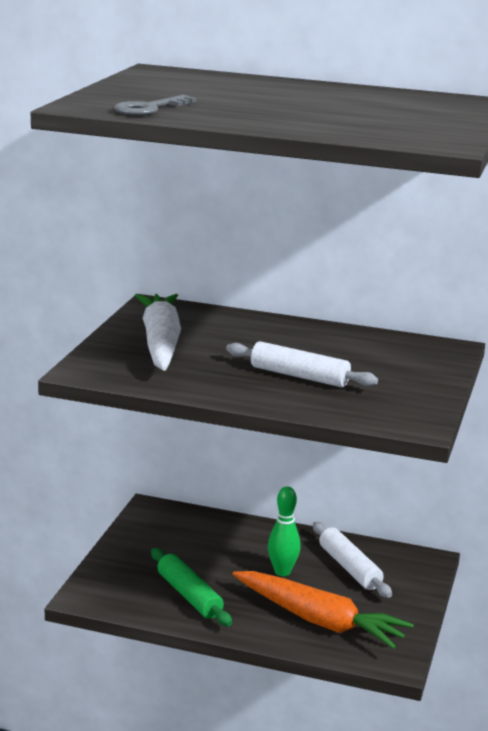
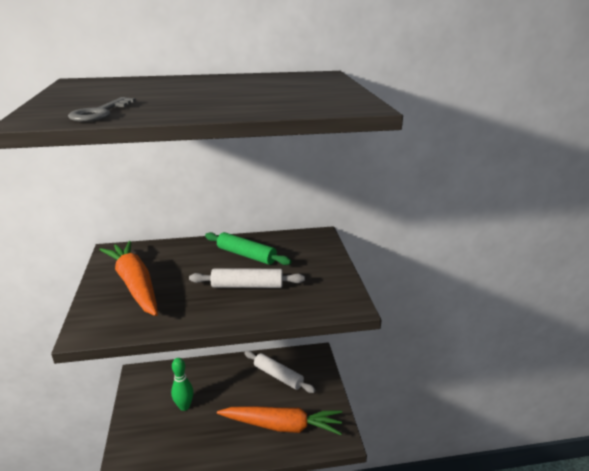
camera: 25 degrees left, 5 degrees up
(160, 343) = (135, 284): white carrot -> orange carrot
(189, 595) = (193, 439): green rolling pin -> green rolling pin (246, 255)
(282, 572) = (241, 394): green bowling pin -> green bowling pin (184, 406)

